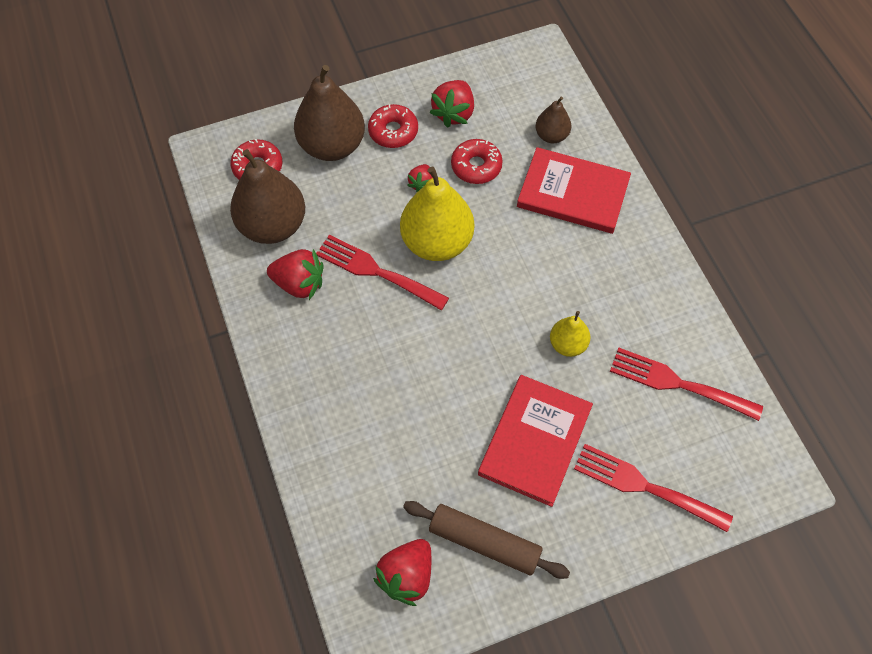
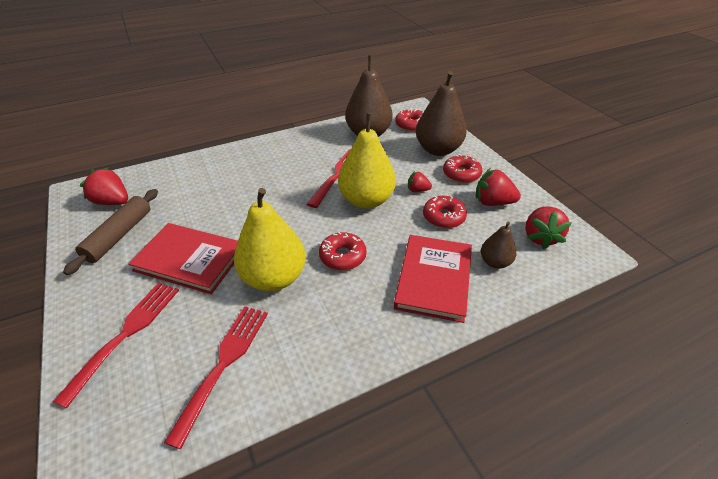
camera: 85 degrees right, 20 degrees down
(299, 284) = (326, 146): red strawberry -> red strawberry (540, 237)
(536, 274) = (342, 256): none -> red donut
(567, 344) = (274, 278): yellow pear -> yellow pear, size x1.93

